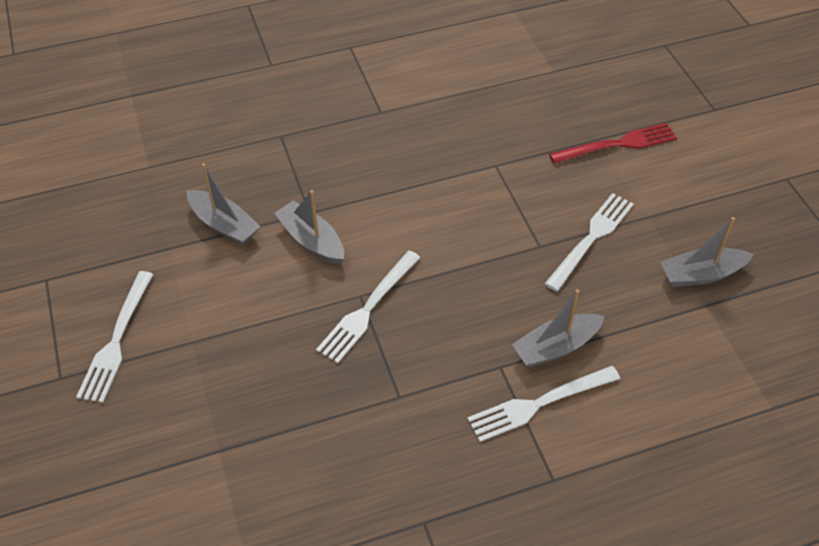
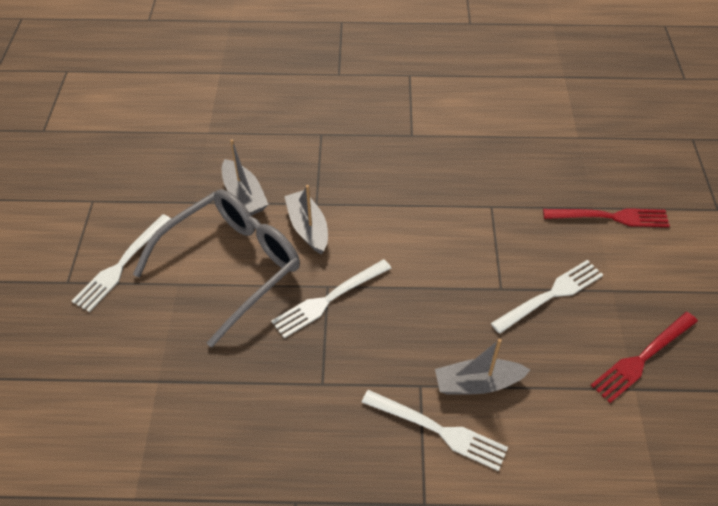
camera: 20 degrees right, 0 degrees up
(244, 305) = (231, 266): none -> grey glasses
(538, 404) = (439, 430): white fork -> white fork turned 150 degrees counterclockwise
(701, 274) = (642, 359): grey boat -> red fork

